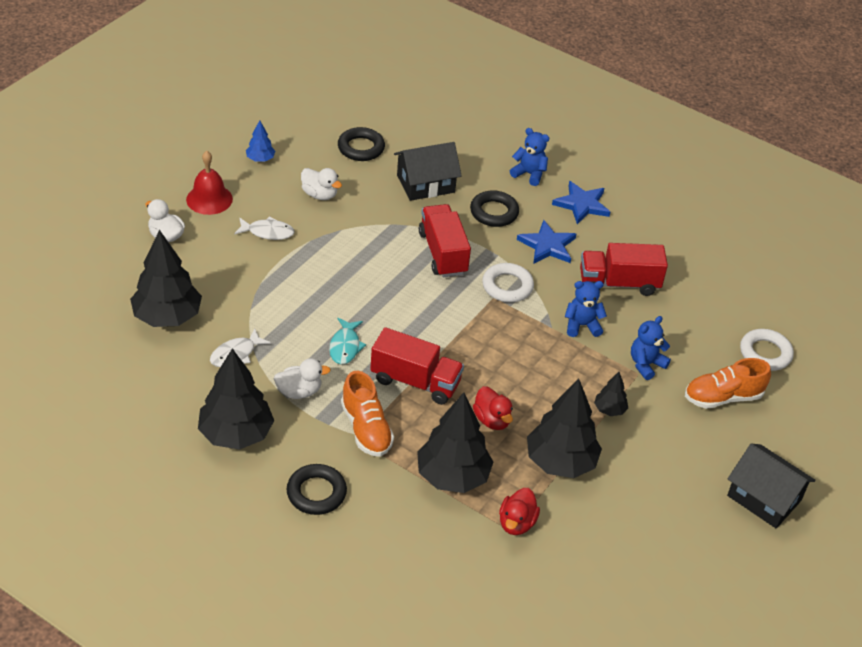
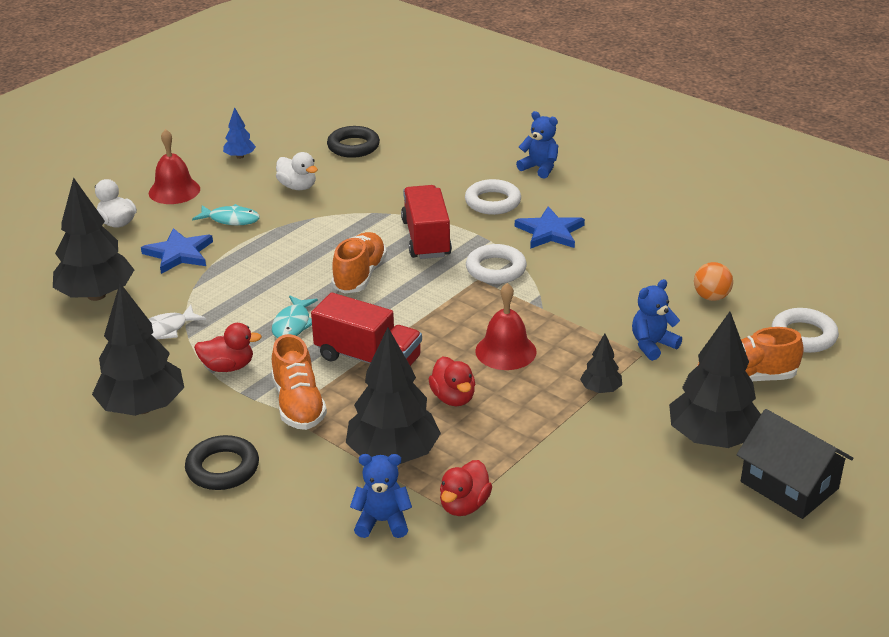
camera: 10 degrees right, 10 degrees down
(267, 232) = (231, 219): white fish -> turquoise fish
(299, 391) = (228, 367): white duck -> red duck
(392, 294) = (359, 275): none -> orange shoe
(425, 184) = (419, 177): black house -> none
(494, 212) = (492, 202): black ring -> white ring
(528, 372) = (505, 351): none -> red bell
(560, 462) = (531, 442): black tree -> black tree (712, 438)
(582, 204) = (596, 195): blue star -> blue star (179, 254)
(582, 325) = (579, 306): blue teddy bear -> blue teddy bear (382, 521)
(618, 283) = (629, 267): red truck -> none
(688, 314) = (711, 297): none -> orange ball

